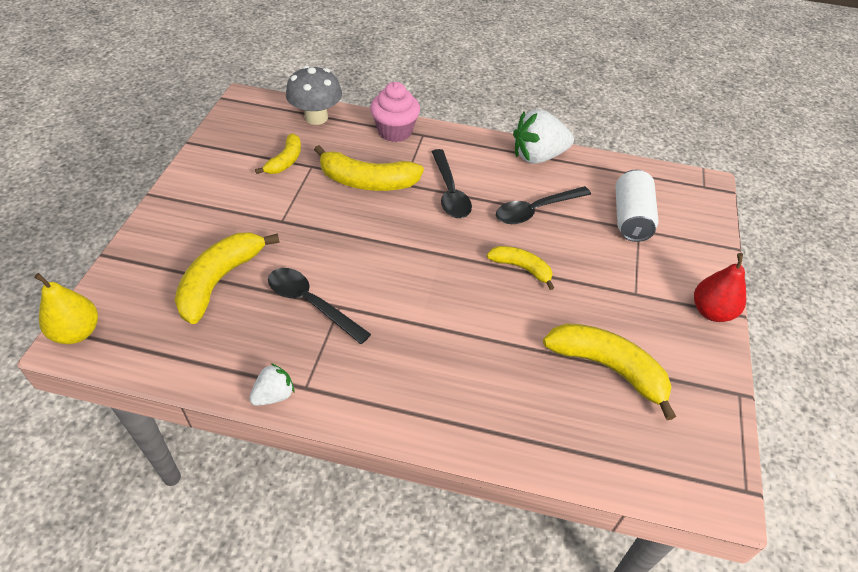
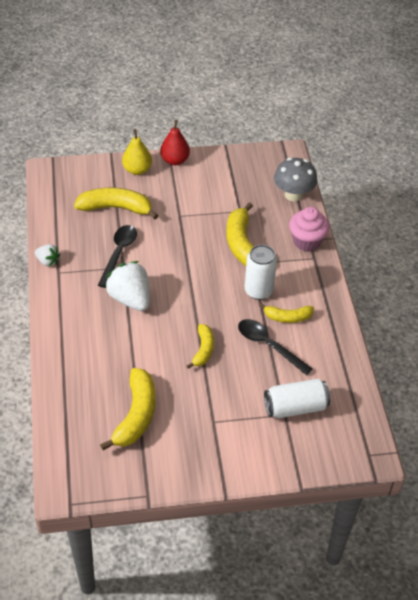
camera: 70 degrees right, 0 degrees up
(77, 332) = (54, 169): yellow pear -> yellow pear (137, 170)
(285, 161) = (237, 196): yellow banana -> yellow banana (288, 317)
(449, 192) = (258, 291): black spoon -> white can
(538, 156) = (334, 333): white strawberry -> white strawberry (130, 299)
(711, 311) = (219, 472): red pear -> red pear (175, 160)

